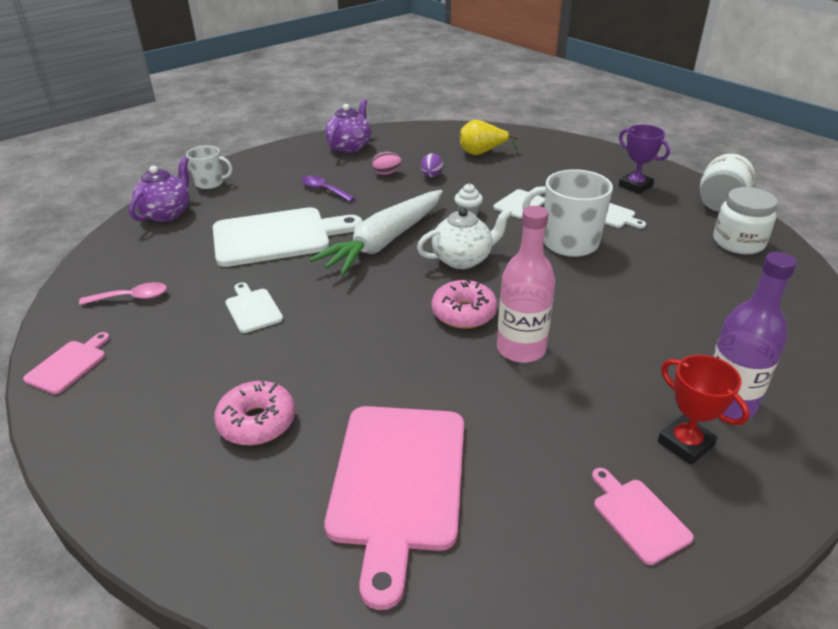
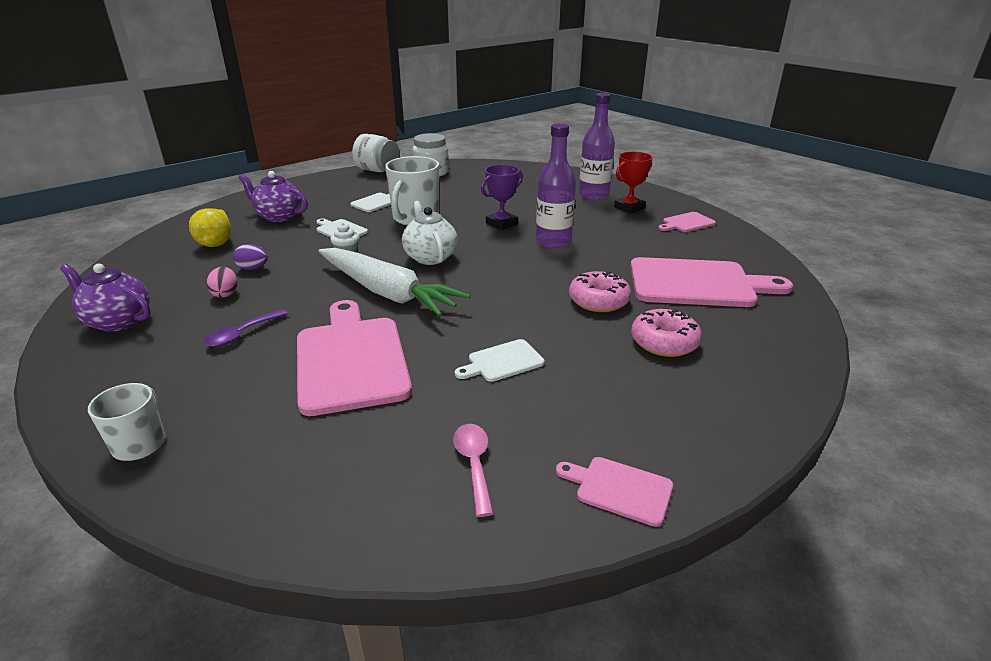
camera: 90 degrees left, 5 degrees down
(166, 213) = (228, 478): purple teapot -> purple teapot (278, 216)
(277, 236) = (350, 359): white cutting board -> pink cutting board
(464, 313) = (510, 259): pink donut -> pink donut (598, 301)
(521, 349) = (553, 241): pink bottle -> purple bottle
(635, 186) = (334, 190): purple trophy -> purple trophy (501, 224)

